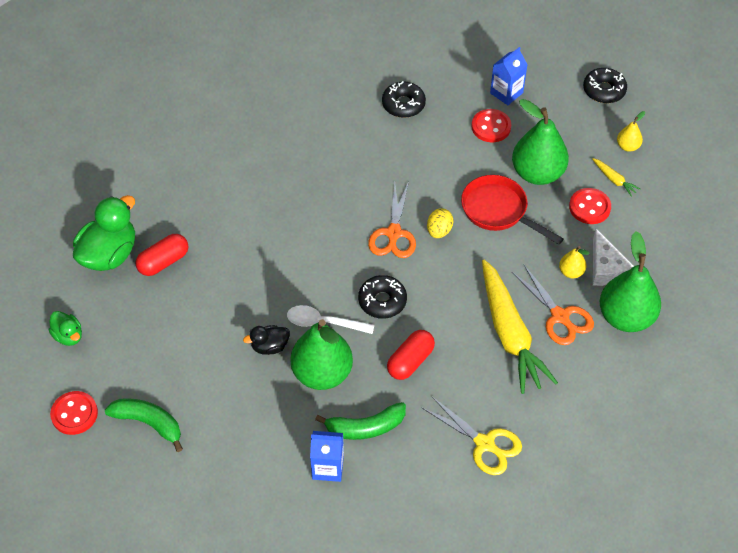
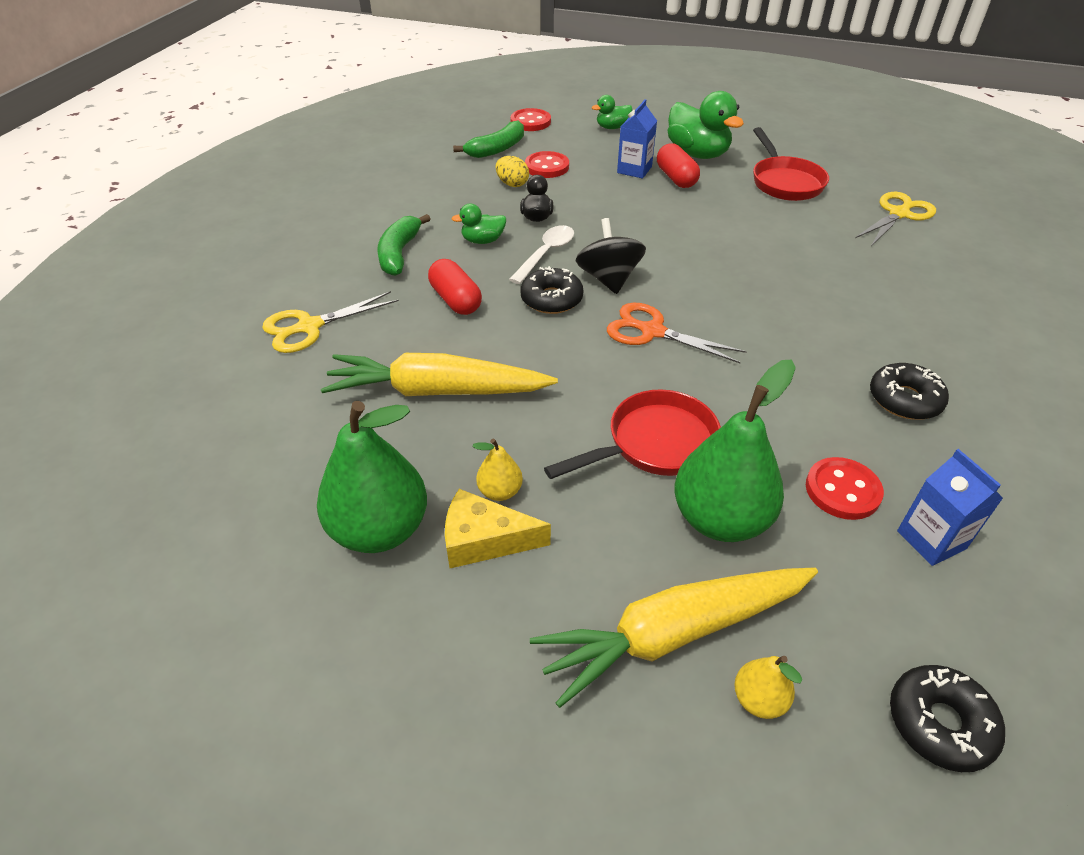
camera: 110 degrees right, 10 degrees down
(145, 185) = (785, 182): none -> red pan
(177, 111) = (899, 214): none -> yellow scissors
(322, 373) = (483, 241): green pear -> green duck
(328, 467) = (376, 224): blue carton -> blue carton (634, 170)
(341, 273) = (608, 279): none -> black spinning top
(439, 231) = (640, 372): yellow egg -> yellow egg (512, 184)
(559, 316) = (431, 450): orange scissors -> none
(589, 207) = (620, 567): red button -> red button (547, 167)
(605, 268) = (484, 540): white cheese -> yellow cheese
(614, 180) = (673, 634): yellow carrot -> yellow carrot, size x2.48

